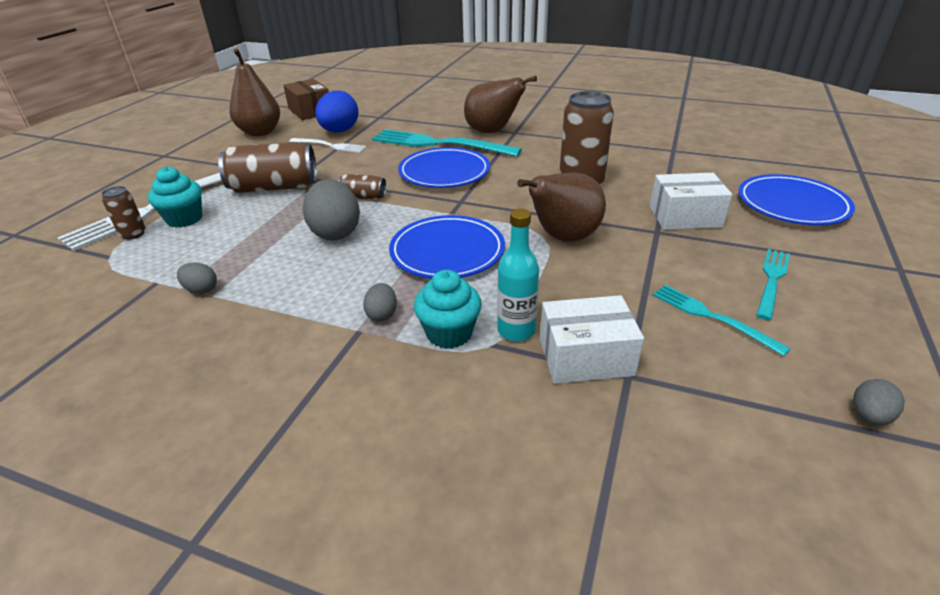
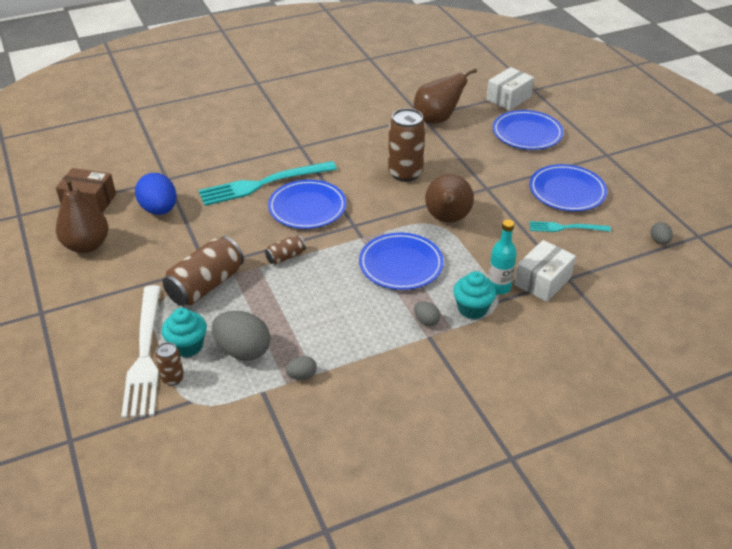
camera: 45 degrees left, 5 degrees up
(330, 146) = (178, 227): white fork -> none
(335, 232) = (314, 292): grey egg -> grey egg (243, 350)
(492, 132) = (284, 153): brown pear -> brown pear (437, 119)
(685, 217) = (488, 170): white box -> white box (508, 98)
(772, 280) = (567, 191): turquoise fork -> blue plate

